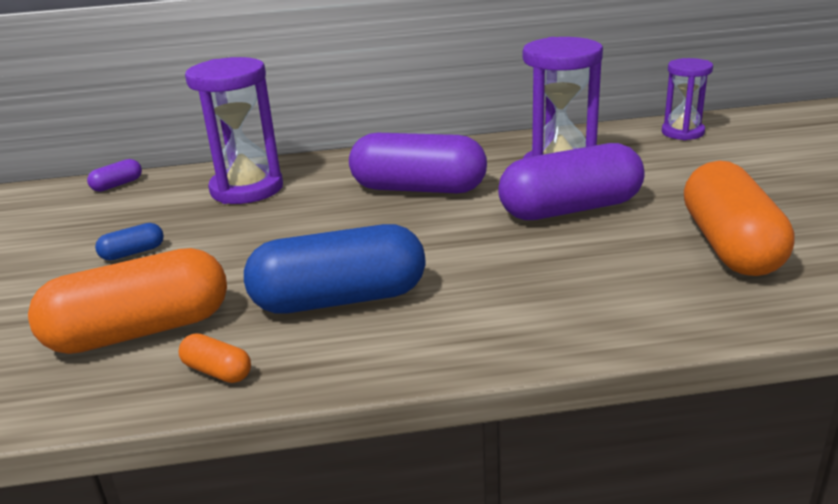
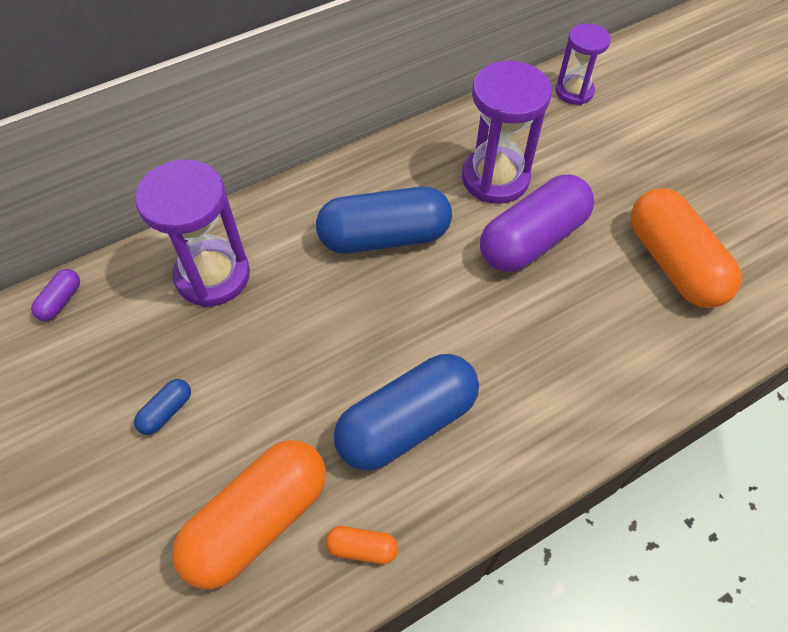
camera: 25 degrees left, 30 degrees up
(418, 189) = (384, 237): purple capsule -> blue capsule

